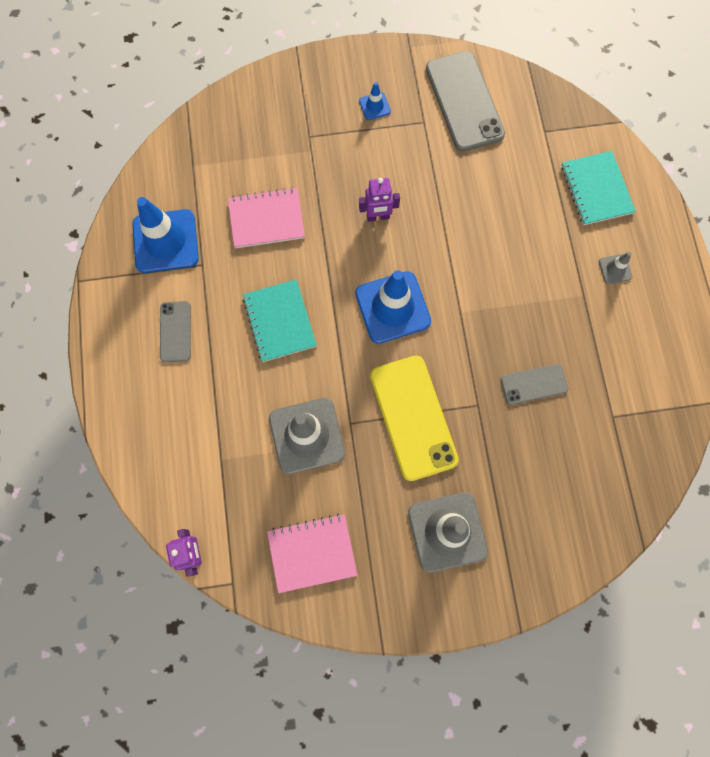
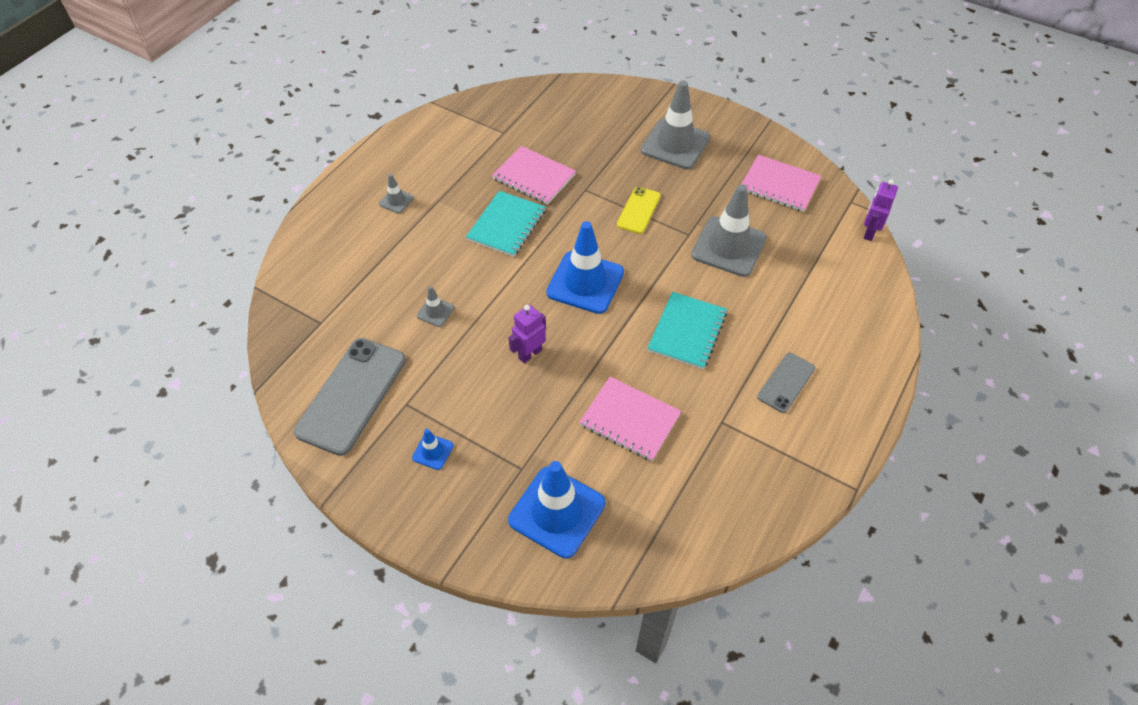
camera: 140 degrees left, 20 degrees down
(165, 241) = (742, 466): blue traffic cone -> blue traffic cone (557, 512)
(378, 217) = (530, 354): purple robot -> purple robot turned 75 degrees counterclockwise
(413, 417) = (639, 210): yellow phone -> yellow phone, size x0.54
(476, 198) = (435, 312): none -> grey traffic cone
(534, 384) = (534, 177): grey phone -> pink notebook
(596, 189) = (340, 255): turquoise notebook -> turquoise notebook (506, 225)

